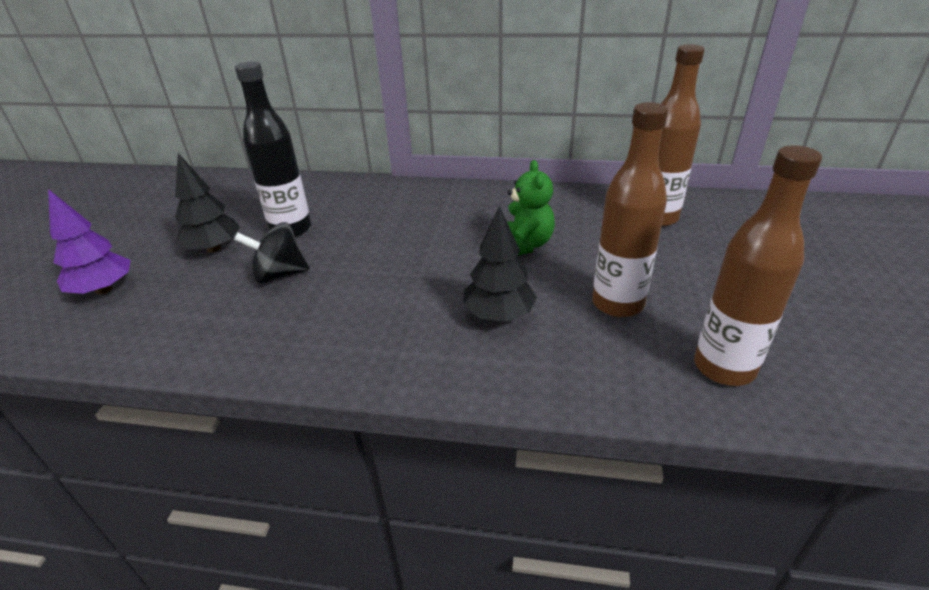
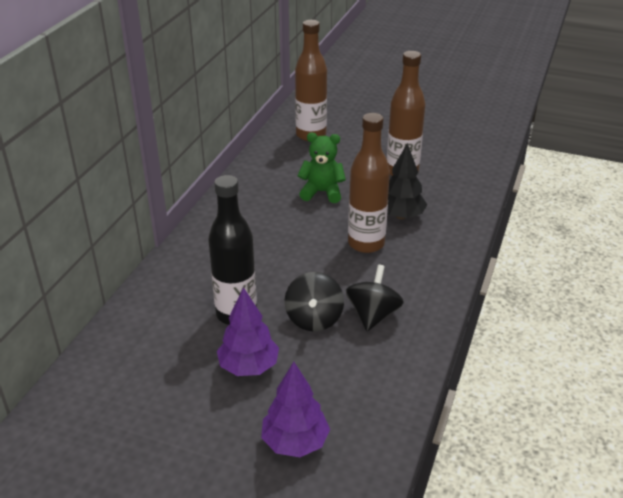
camera: 80 degrees left, 0 degrees up
(214, 248) = (248, 367): black tree -> purple tree
(282, 315) = (373, 315): none -> black spinning top
(724, 367) = (463, 154): brown bottle -> brown bottle (366, 243)

